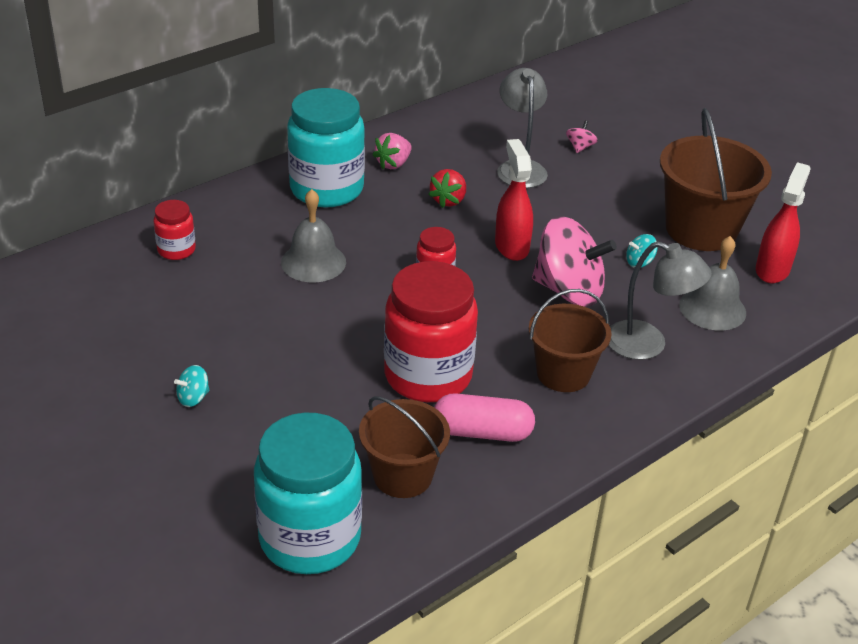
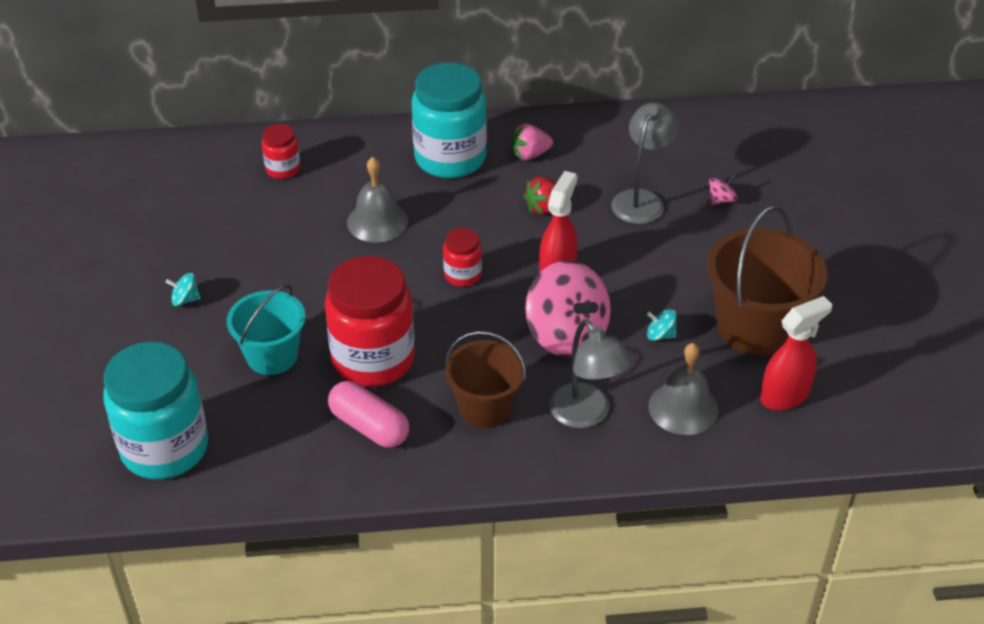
camera: 35 degrees right, 5 degrees up
(331, 411) = (272, 356): none -> turquoise bucket
(402, 475) = (275, 433): brown bucket -> none

